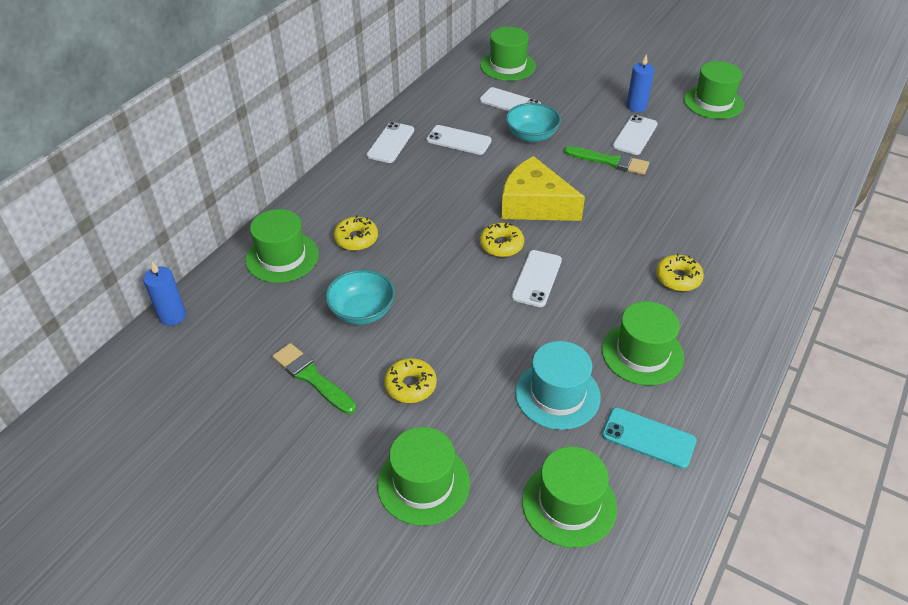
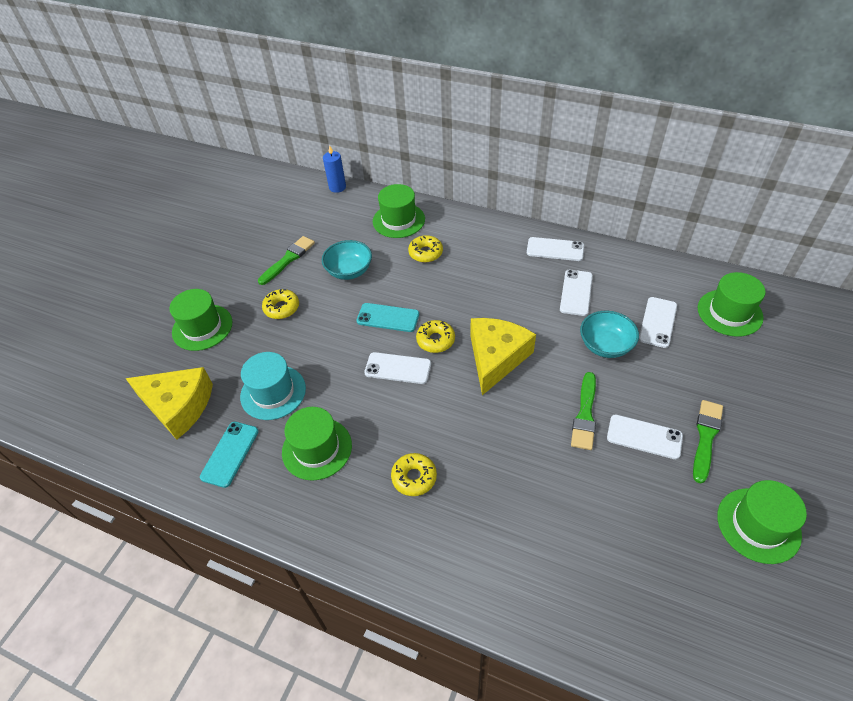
camera: 85 degrees right, 5 degrees up
(457, 281) = (388, 318): none -> turquoise phone
(569, 504) = (178, 406): green hat -> yellow cheese
(636, 106) = (706, 437): blue candle -> green brush

